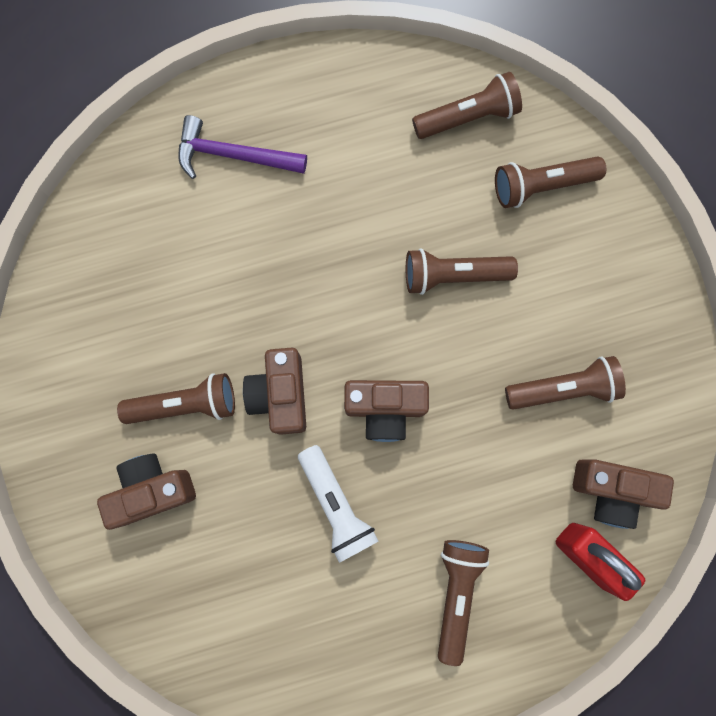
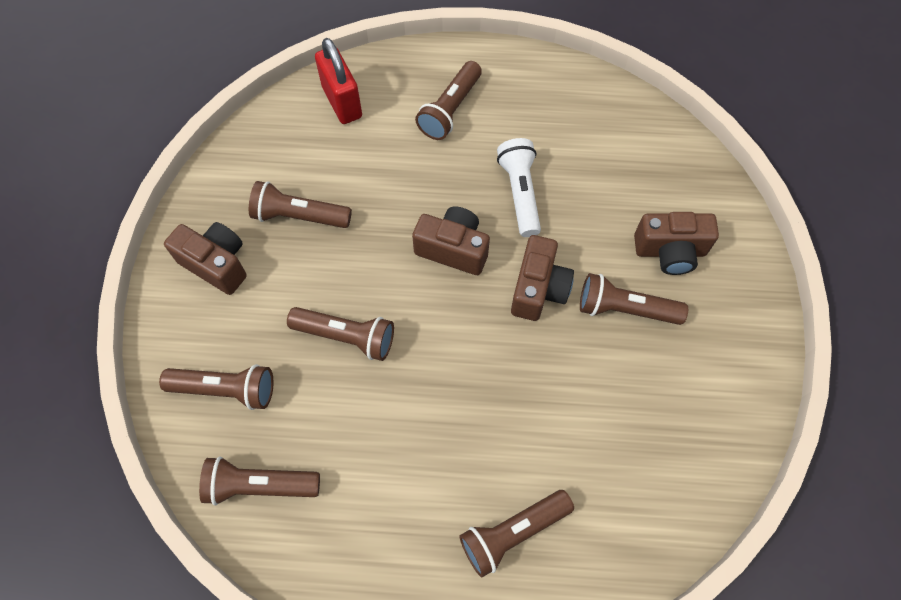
camera: 160 degrees left, 15 degrees down
(234, 155) = (512, 533): purple hammer -> brown flashlight
(611, 490) = (301, 136): brown camera -> brown camera (216, 264)

